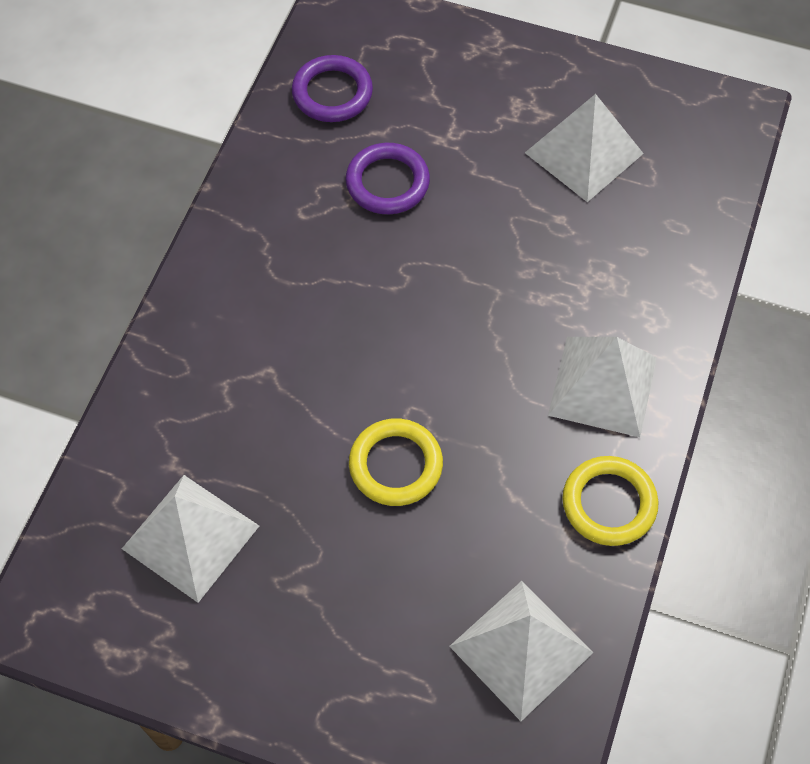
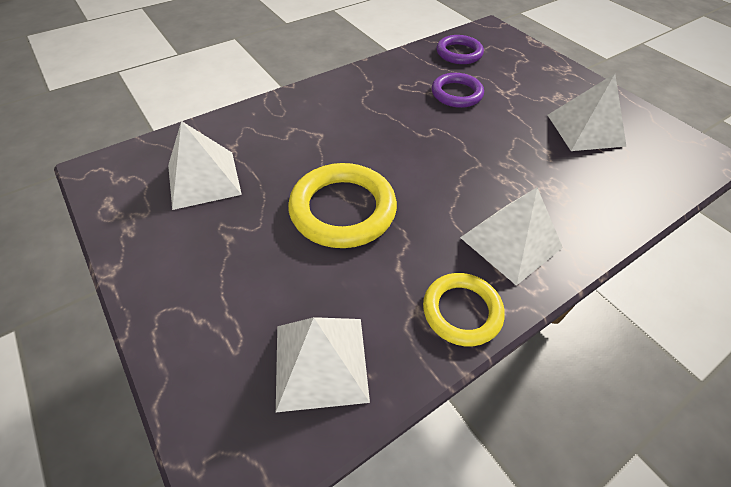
camera: 35 degrees right, 10 degrees down
(395, 465) = (343, 209): yellow ring -> yellow ring, size x1.58

